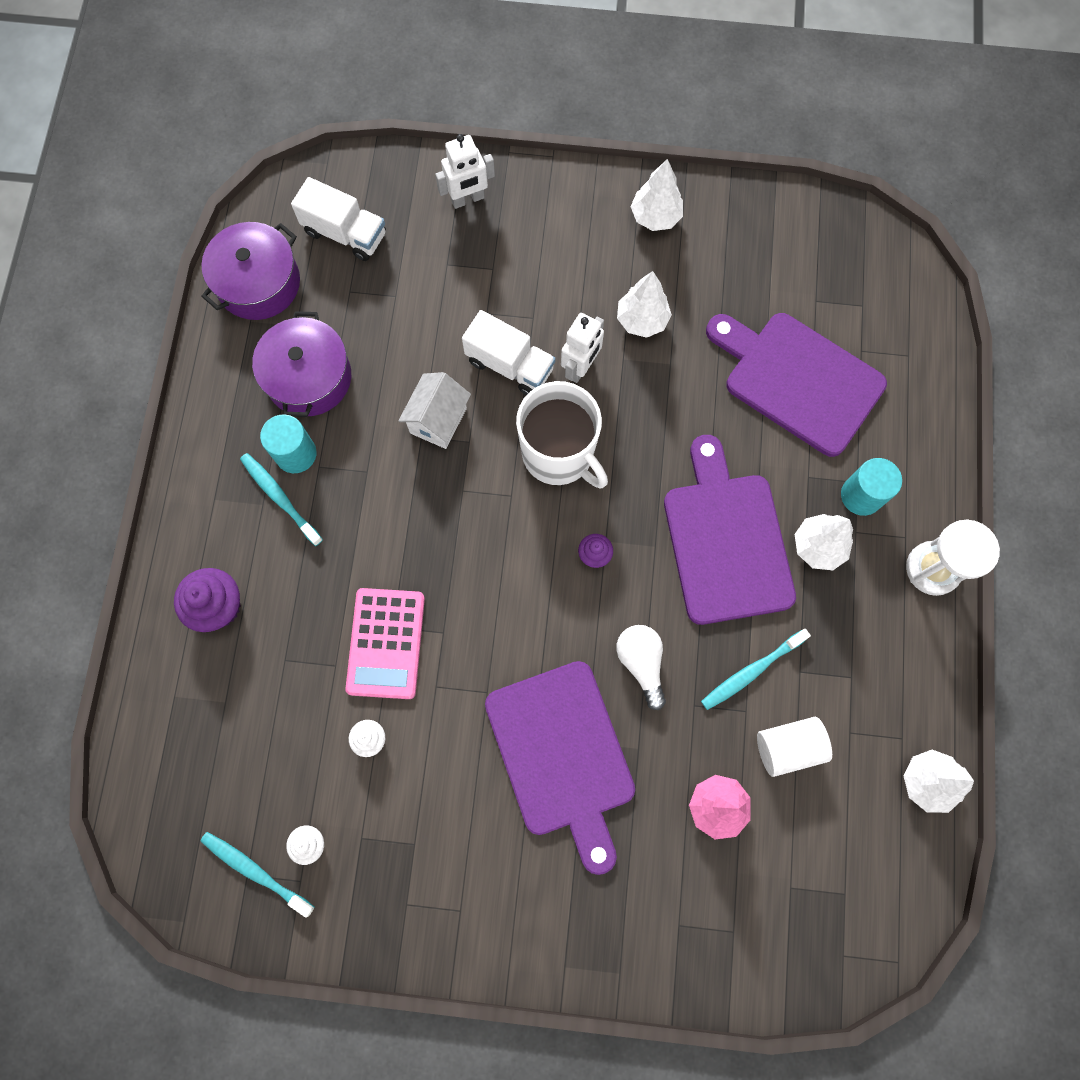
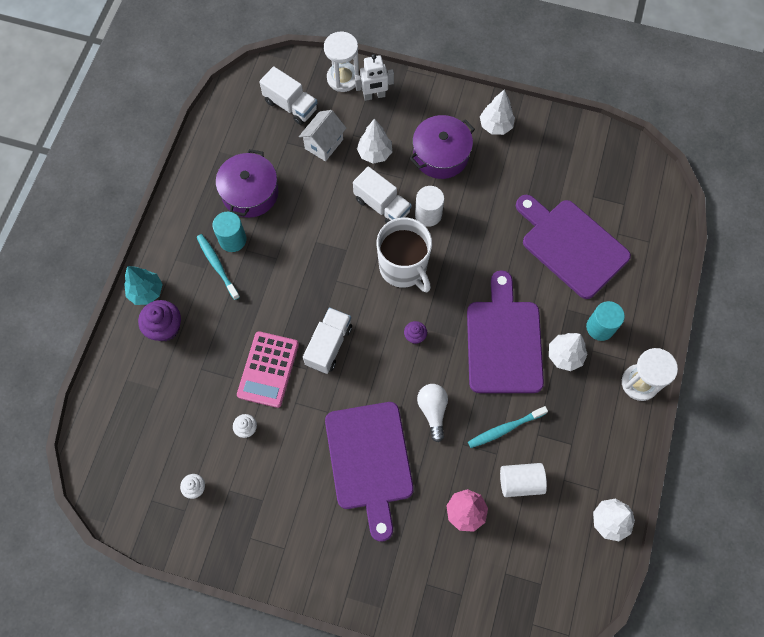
camera: 10 degrees right, 5 degrees down
(179, 556) = (146, 292): none -> turquoise tree
(255, 871) = (157, 499): turquoise toothbrush -> none
(258, 283) = (229, 128): purple pot -> purple pot (441, 155)
(416, 180) = (343, 78): none -> white hourglass
(438, 420) = (328, 233): white house -> white house (324, 144)
(469, 591) = (329, 345): none -> white truck
(580, 367) = (428, 214): white robot -> white cylinder
(642, 320) = (474, 190): white tree -> white tree (374, 153)

